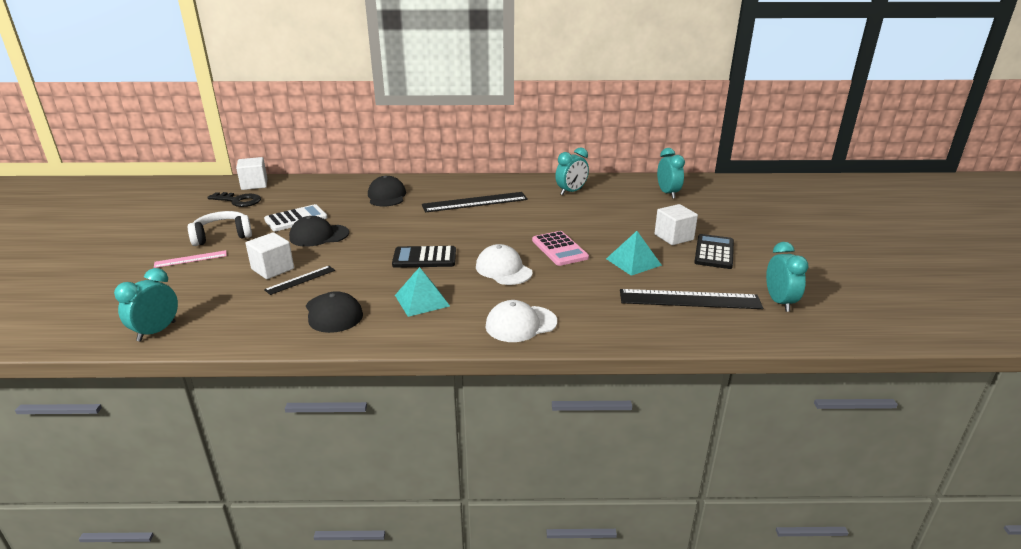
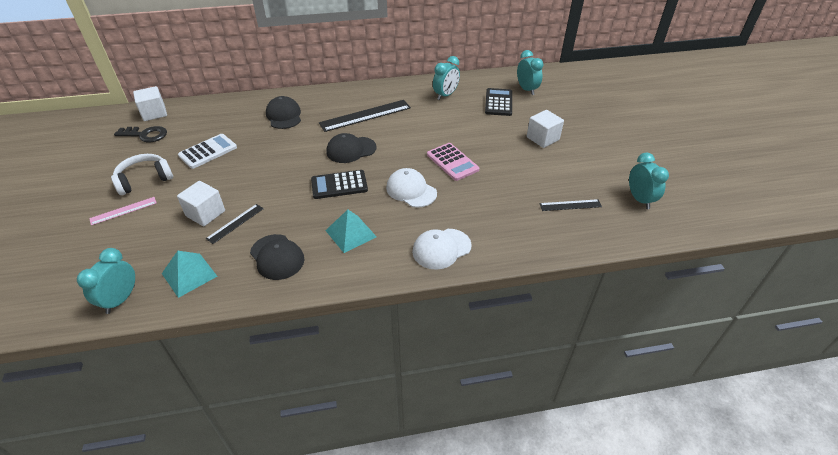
camera: 10 degrees left, 15 degrees up
(319, 235) = (236, 169): black cap -> black cap (351, 150)
(633, 262) = (516, 169): turquoise pyramid -> turquoise pyramid (189, 274)
(689, 299) = (570, 205): black ruler -> black ruler, size x0.54
(714, 252) = (578, 152): black calculator -> black calculator (498, 102)

